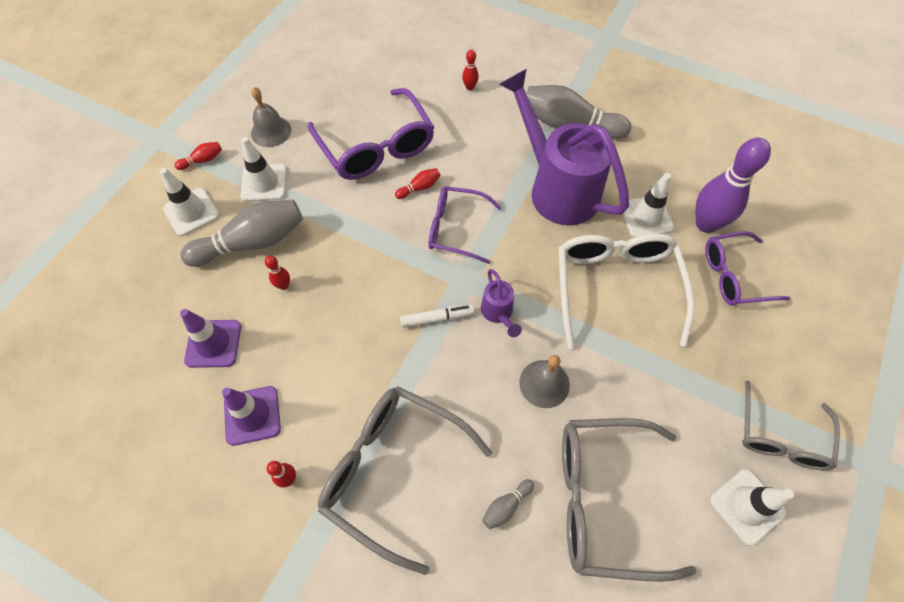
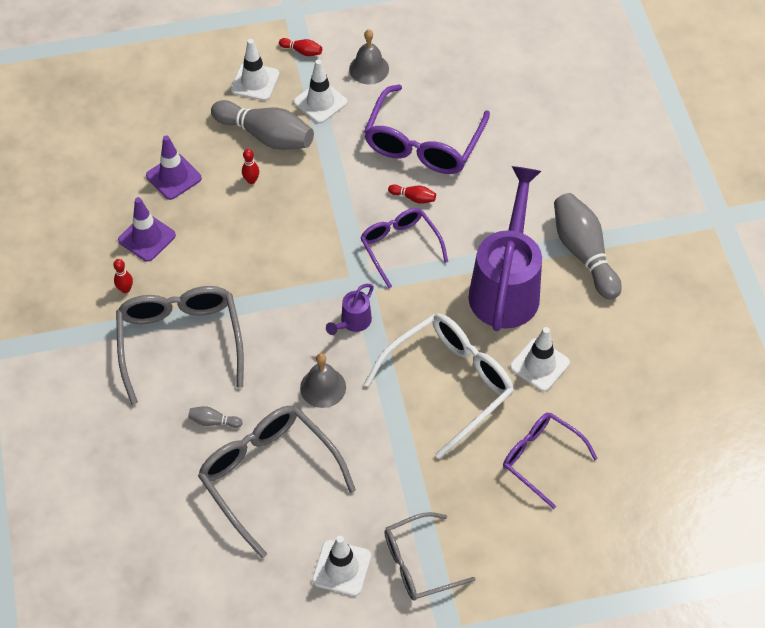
camera: 50 degrees right, 5 degrees down
(437, 318) = (312, 288): white marker -> none
(470, 87) = (550, 159): red bowling pin -> none
(706, 224) = (575, 411): purple bowling pin -> none

